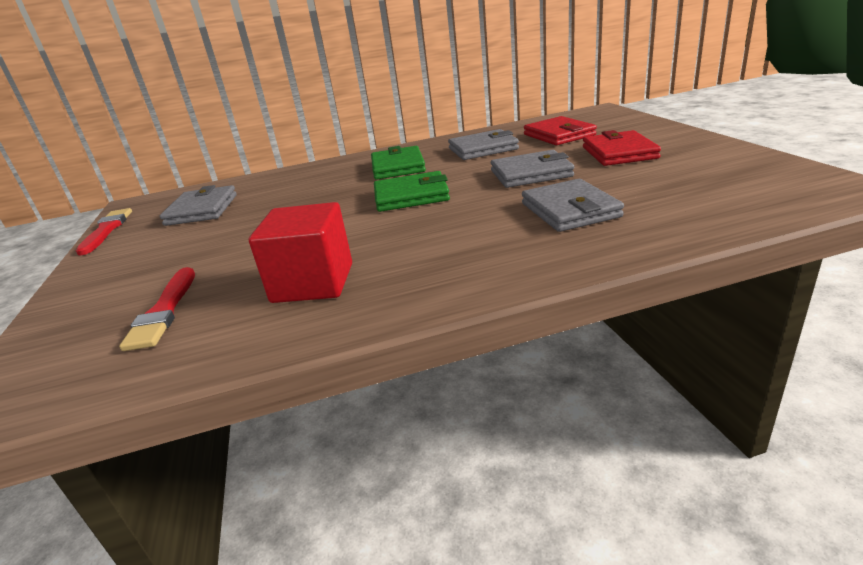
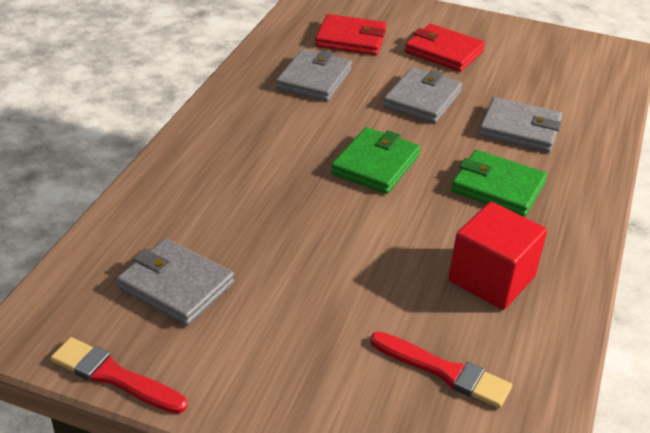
camera: 60 degrees left, 10 degrees up
(398, 167) = (275, 133): green wallet -> green wallet (497, 187)

